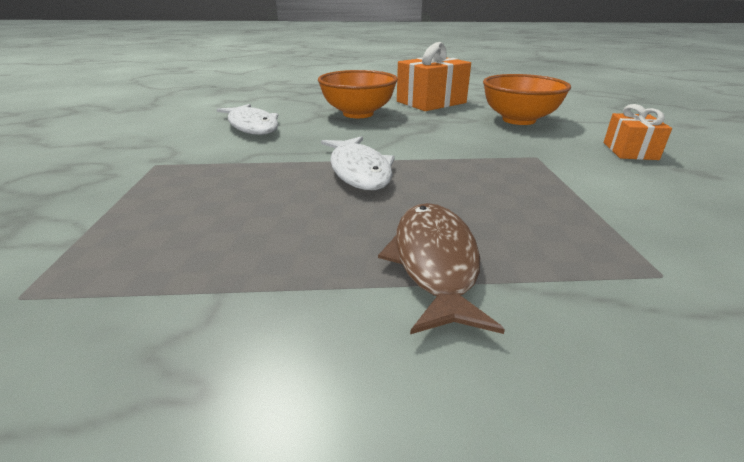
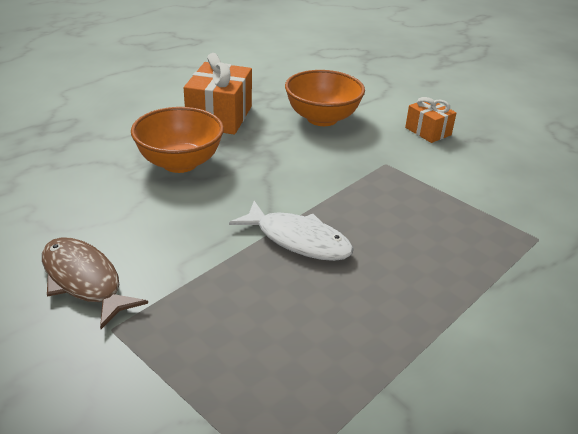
camera: 45 degrees left, 5 degrees up
(252, 126) = (105, 229): white fish -> none
(434, 262) = (450, 293): brown fish -> brown fish (84, 281)

